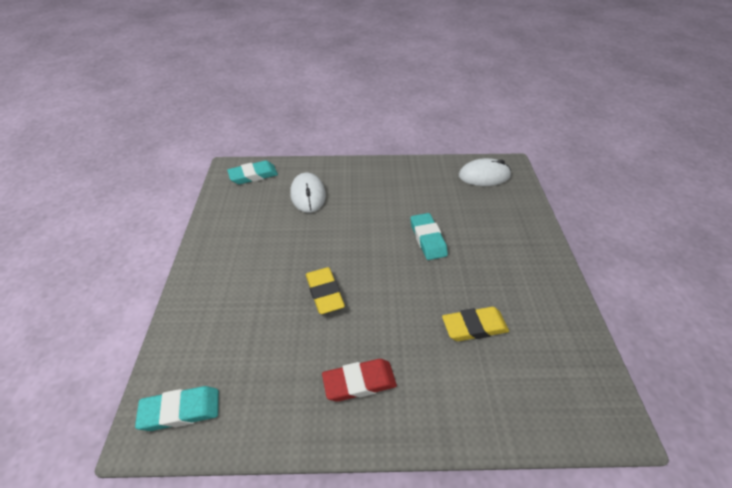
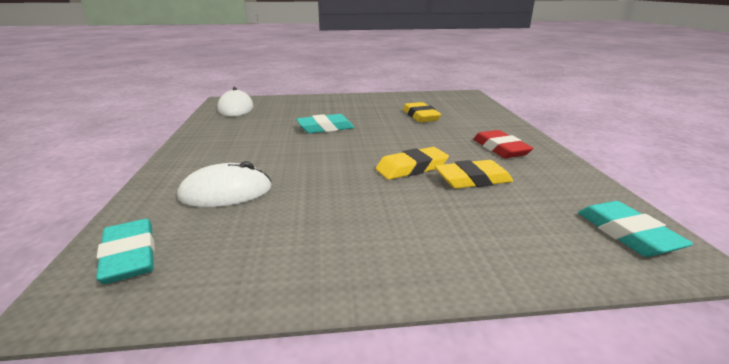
camera: 95 degrees left, 20 degrees down
(293, 332) = (472, 179): none -> yellow eraser

